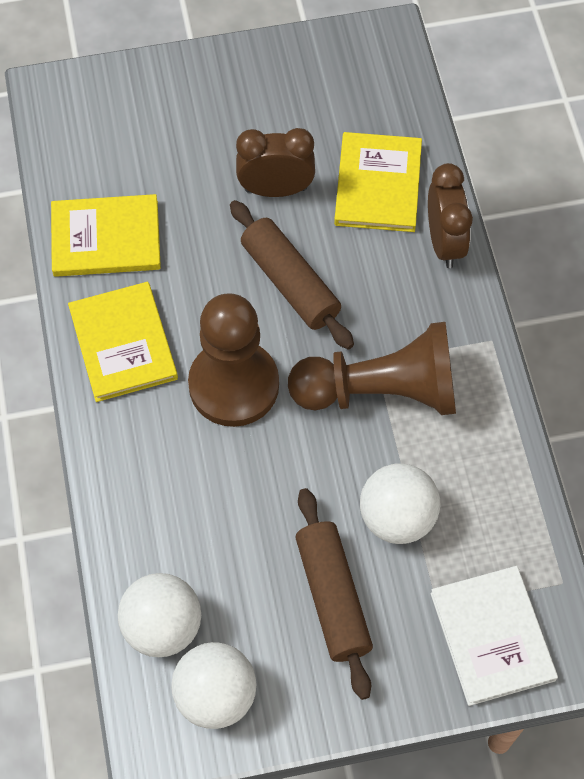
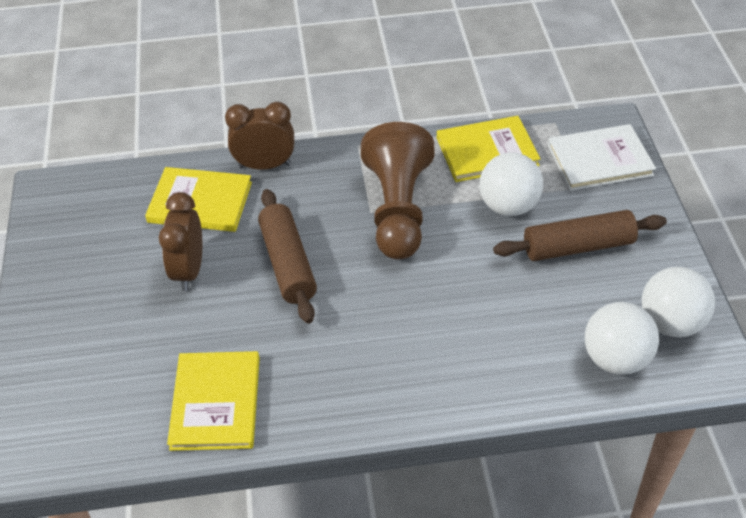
camera: 85 degrees left, 15 degrees down
(123, 344) = (336, 388): yellow book -> yellow book (487, 151)
(234, 385) = (386, 305): brown pawn -> none
(290, 283) = (288, 263): brown rolling pin -> brown rolling pin turned 75 degrees counterclockwise

